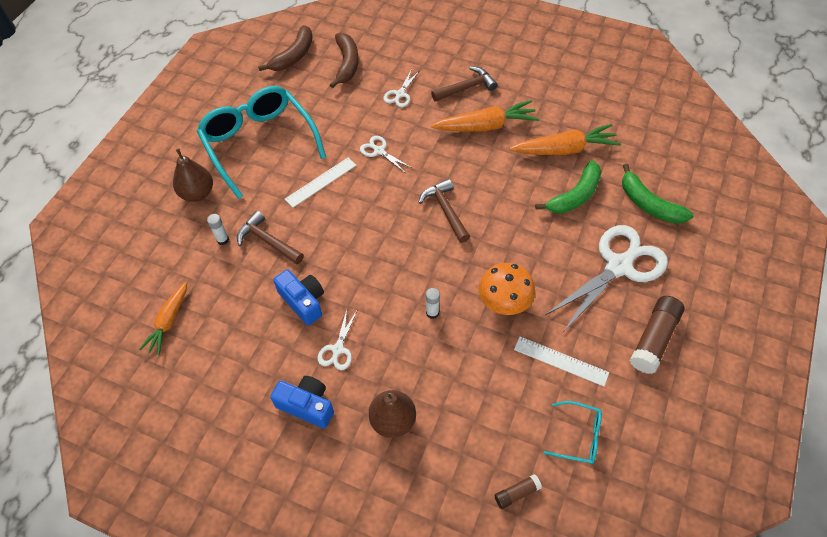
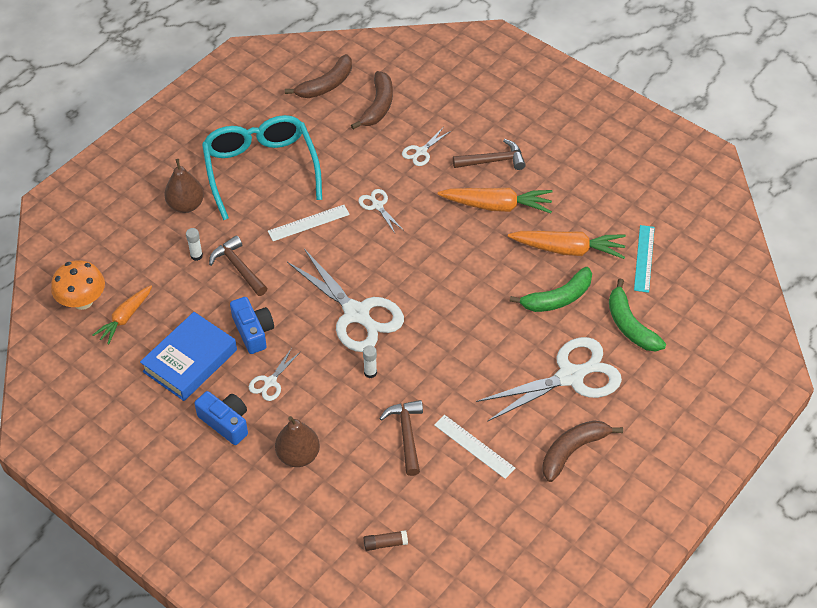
camera: 15 degrees right, 5 degrees down
(249, 349) = (190, 361): none -> blue book
(398, 258) = (357, 314): none -> white scissors
(445, 210) = (421, 280): brown hammer -> brown hammer (406, 434)
(504, 303) = (442, 381): orange mushroom -> orange mushroom (82, 301)
(579, 436) = (462, 514): turquoise glasses -> none
(633, 141) = (644, 258): none -> turquoise ruler
(654, 339) = (573, 451): brown glue stick -> brown banana

